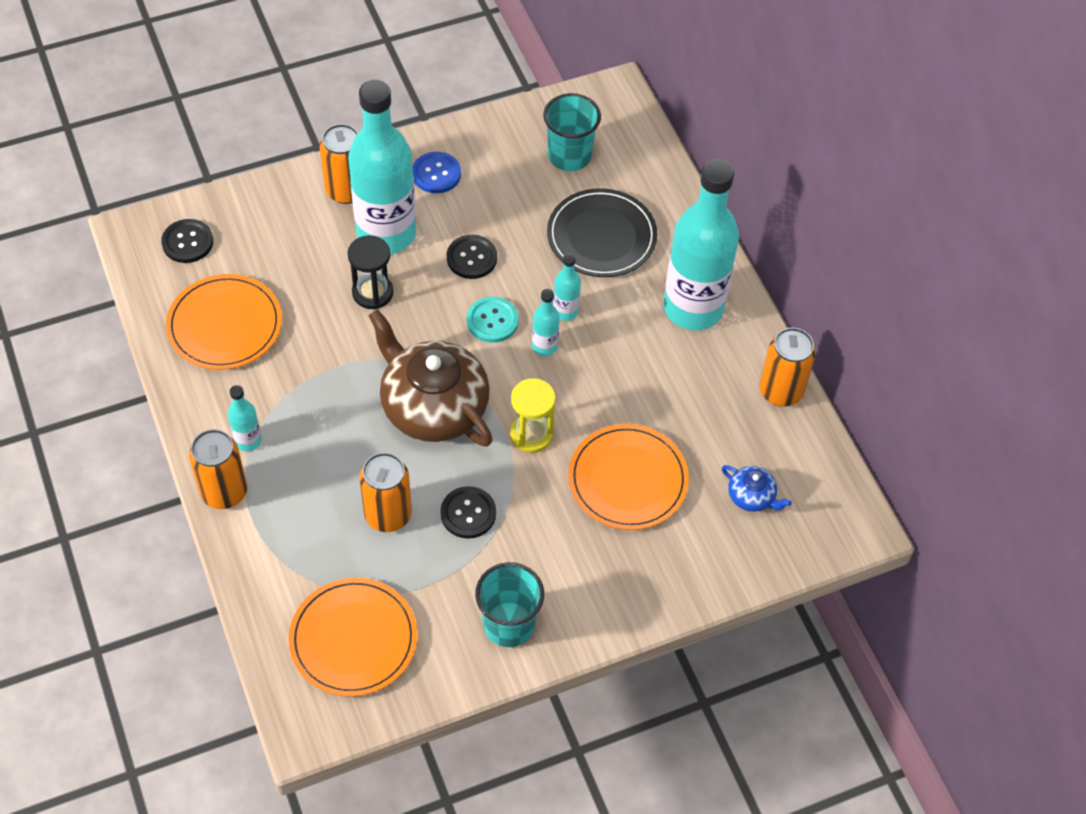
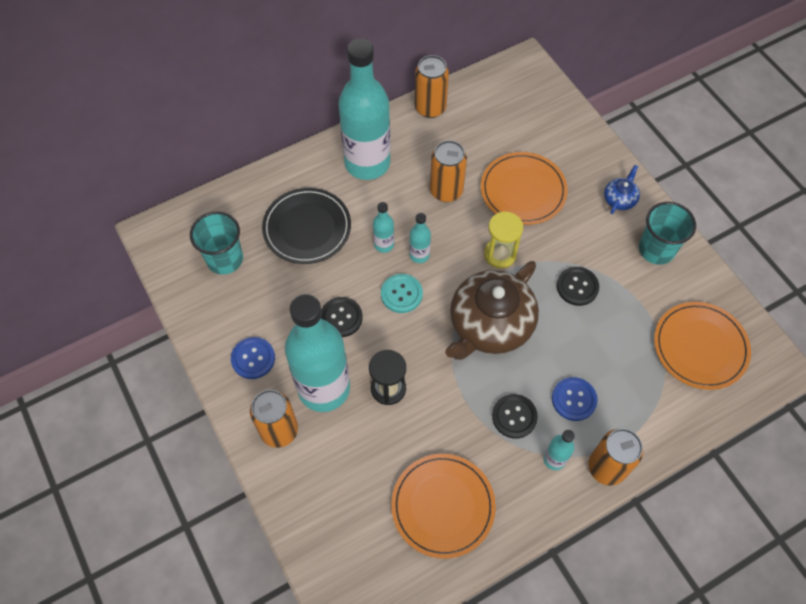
camera: 95 degrees left, 5 degrees up
(187, 242) = (356, 563): black button -> black button (514, 416)
(315, 476) = (574, 399): none -> blue button
(388, 515) = (593, 341): orange can -> orange can (446, 191)
(752, 496) = (518, 119): blue teapot -> blue teapot (619, 199)

